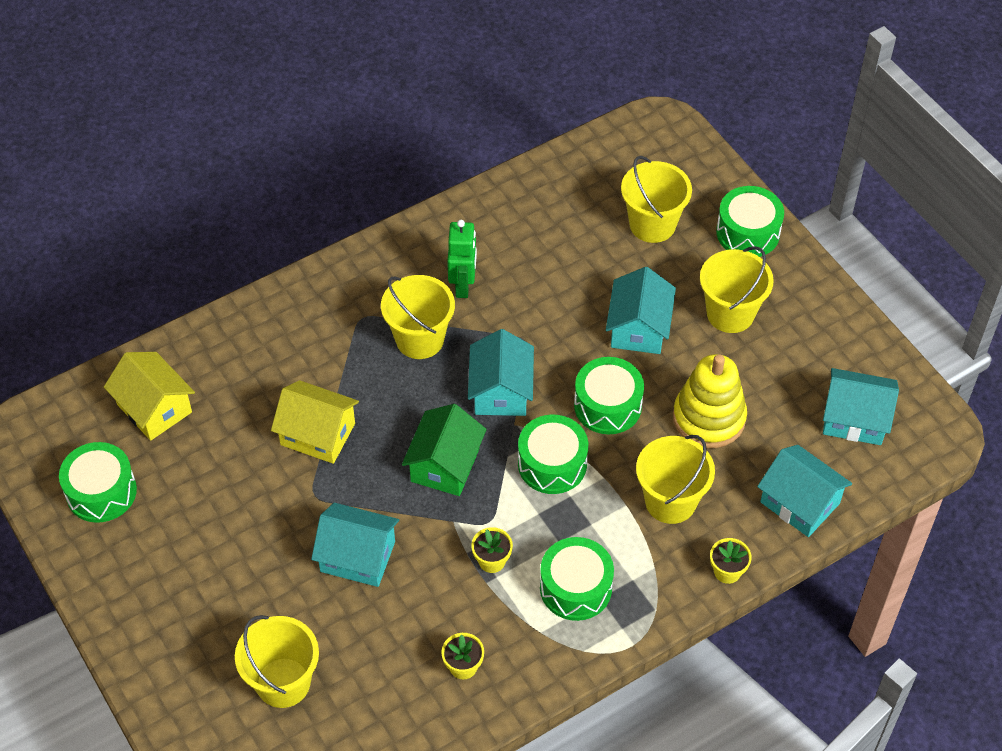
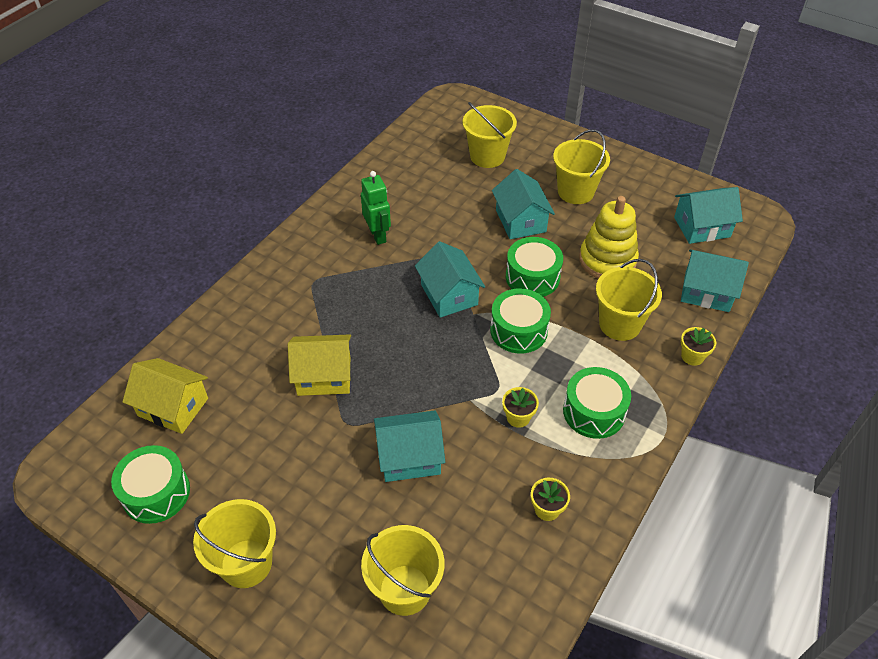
camera: 25 degrees left, 5 degrees down
(420, 339) = (366, 281): yellow bucket -> yellow bucket (246, 563)
(445, 465) = (438, 361): green house -> none
(748, 232) = (553, 142): green drum -> none

